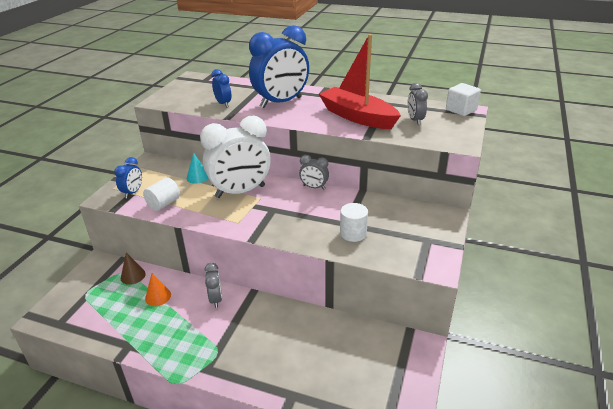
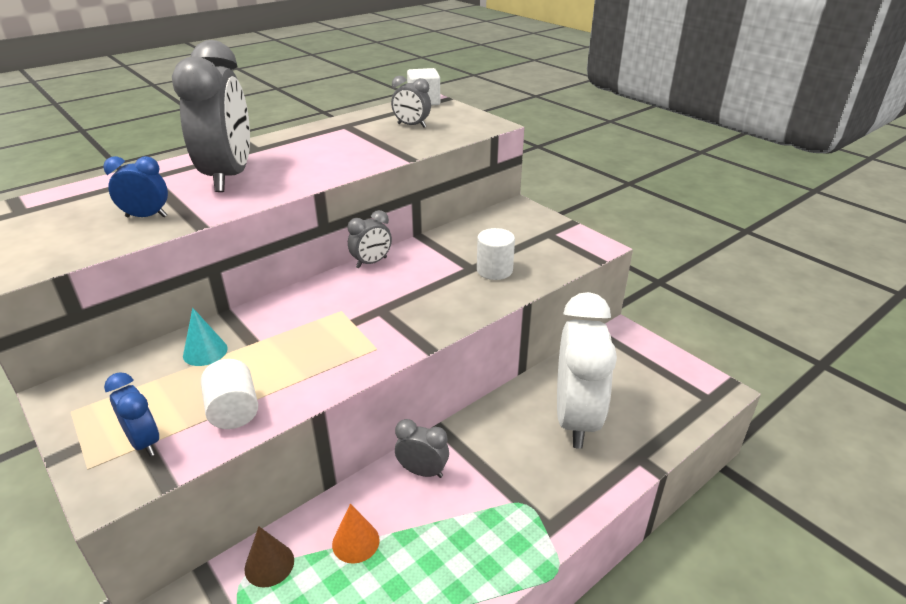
camera: 60 degrees left, 0 degrees up
(240, 192) = (304, 322): white clock -> white clock (576, 419)
(281, 103) = (229, 177): blue clock -> grey clock
(357, 117) = (354, 148): red boat -> none

